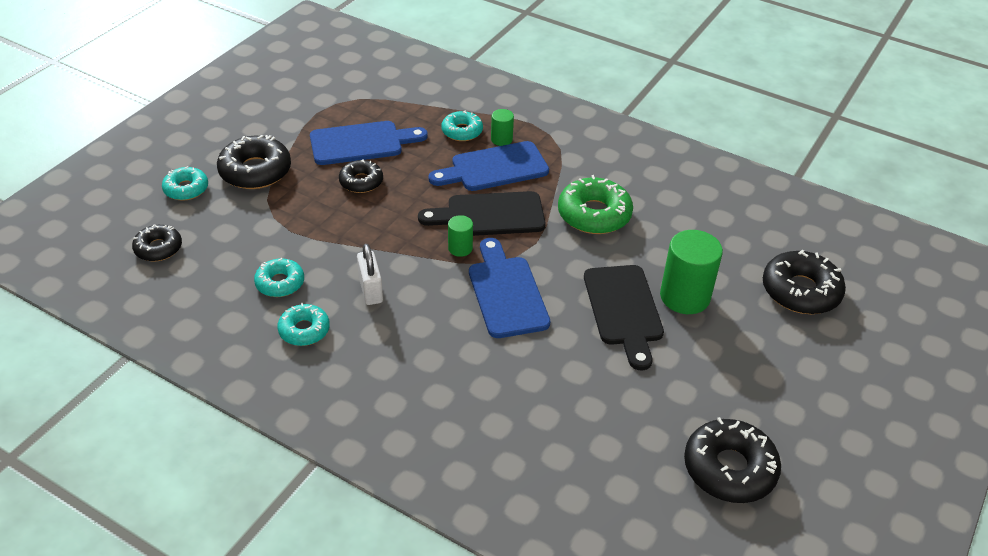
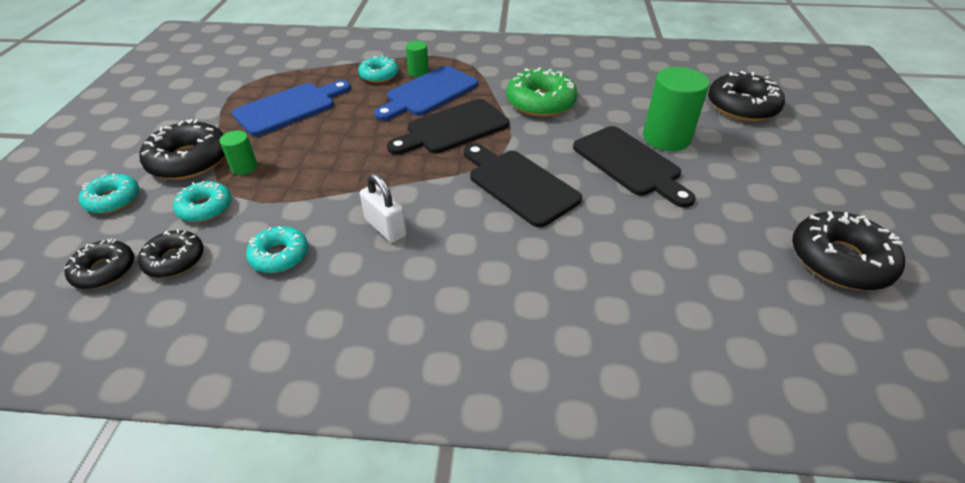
camera: 25 degrees left, 0 degrees up
(304, 330) = (338, 294): turquoise donut -> turquoise donut (205, 208)
(361, 182) = (310, 138): black donut -> black donut (175, 260)
(460, 248) = (447, 162): green cylinder -> green cylinder (244, 167)
(506, 293) = (519, 184): blue cutting board -> black cutting board

